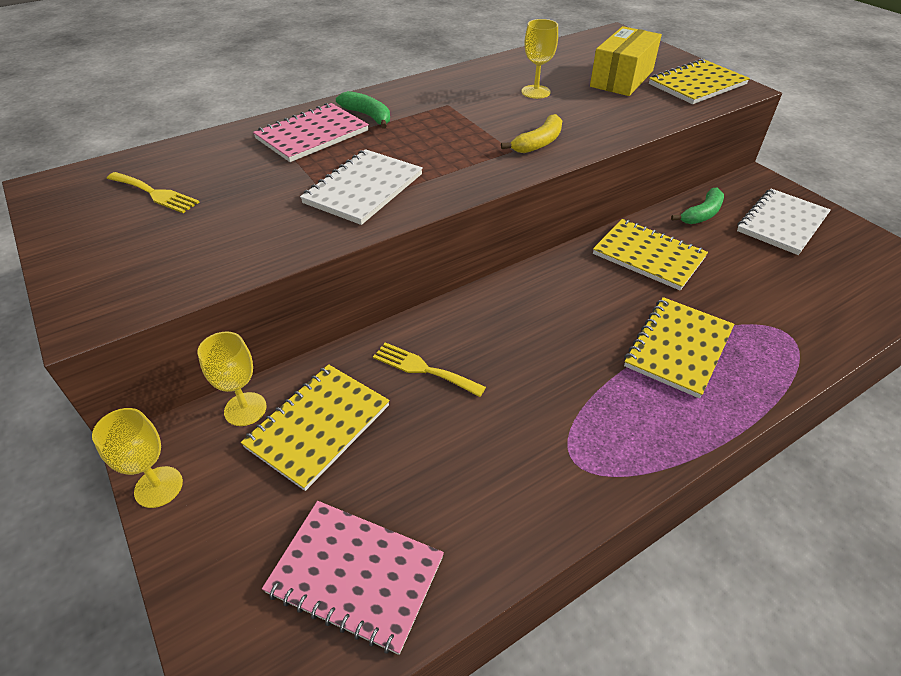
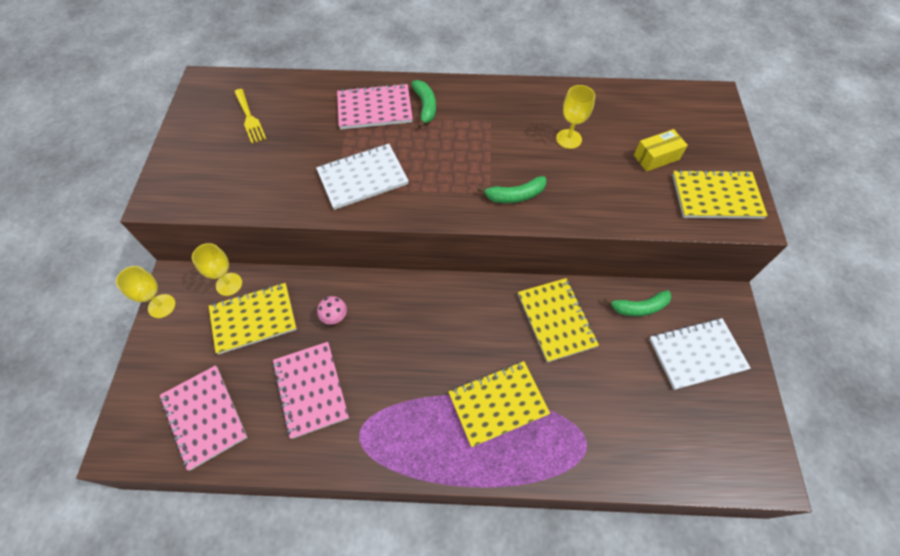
camera: 35 degrees right, 15 degrees up
(423, 369) = (335, 317): yellow fork -> pink mushroom
(470, 454) = (311, 389): none -> pink notebook
(538, 143) = (515, 195): yellow banana -> green banana
(622, 79) = (656, 157): yellow box -> yellow box, size x0.61

